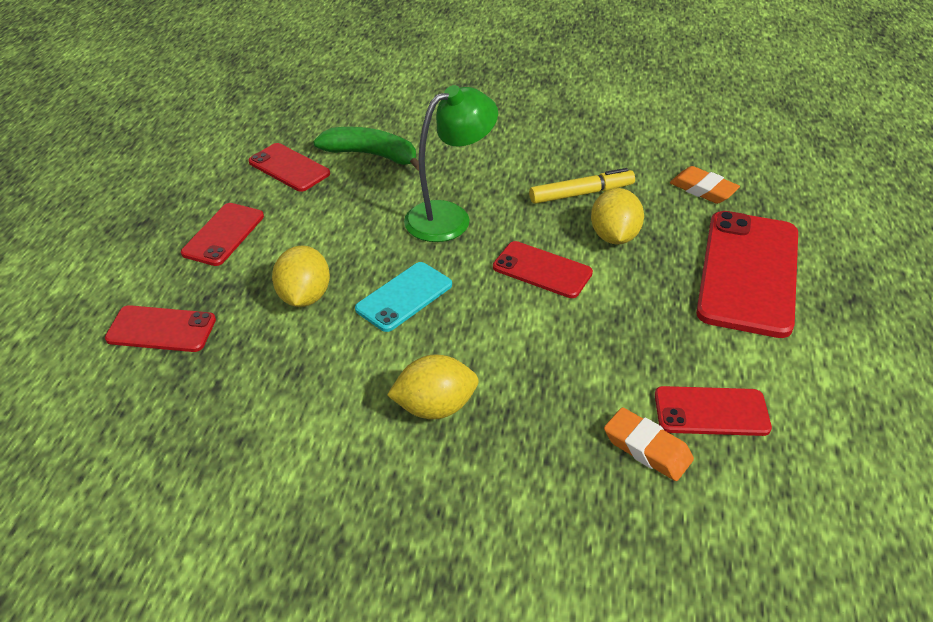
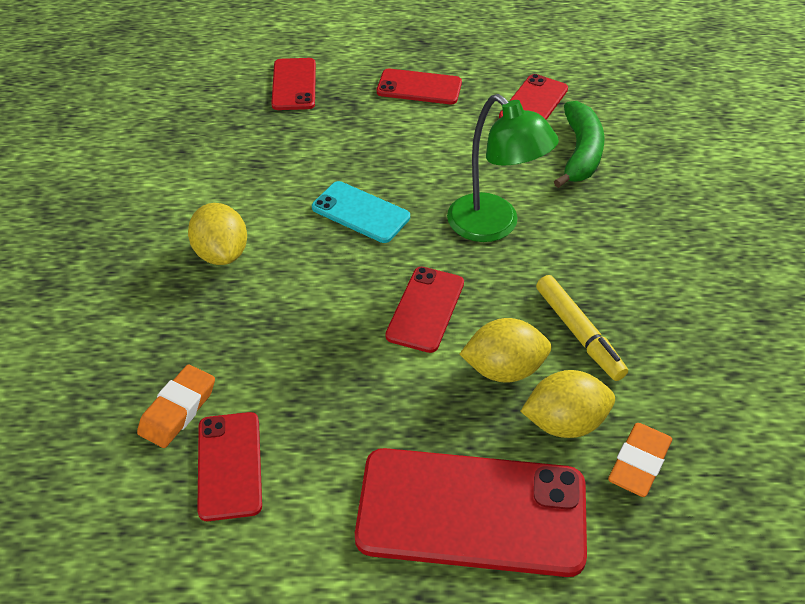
camera: 80 degrees right, 5 degrees up
(304, 297) = (347, 151): yellow lemon -> yellow lemon (564, 422)

